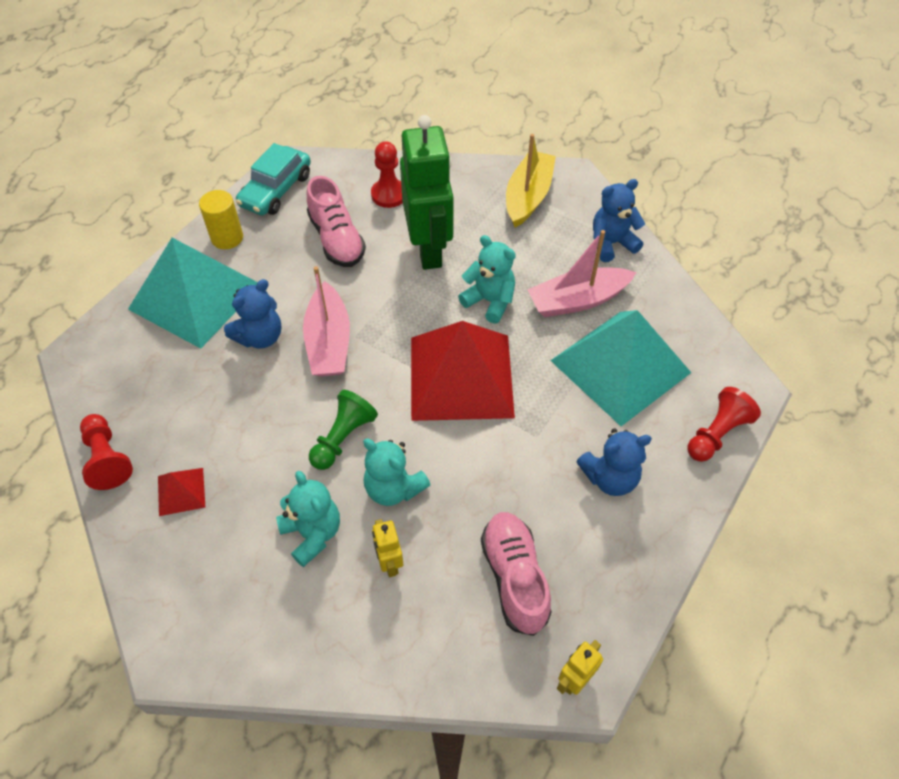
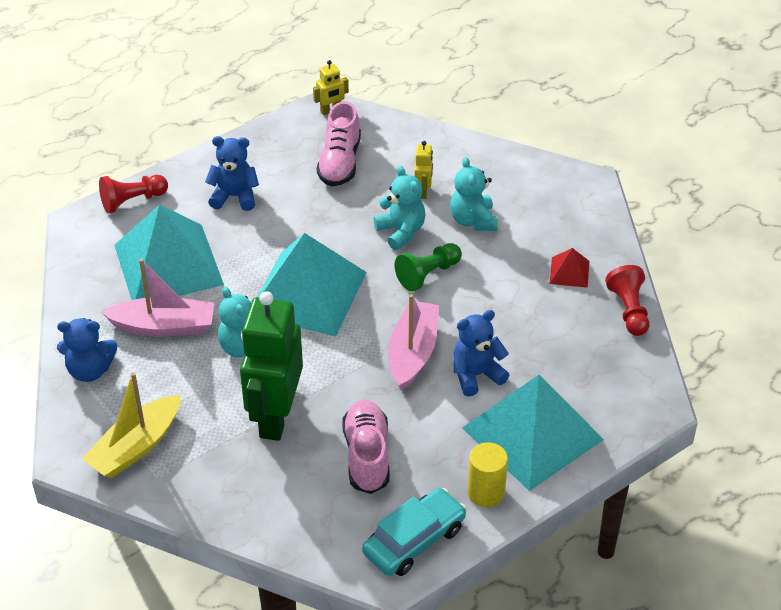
camera: 160 degrees left, 10 degrees down
(389, 194) = (286, 495): red pawn -> none
(461, 376) = (307, 292): red pyramid -> turquoise pyramid

